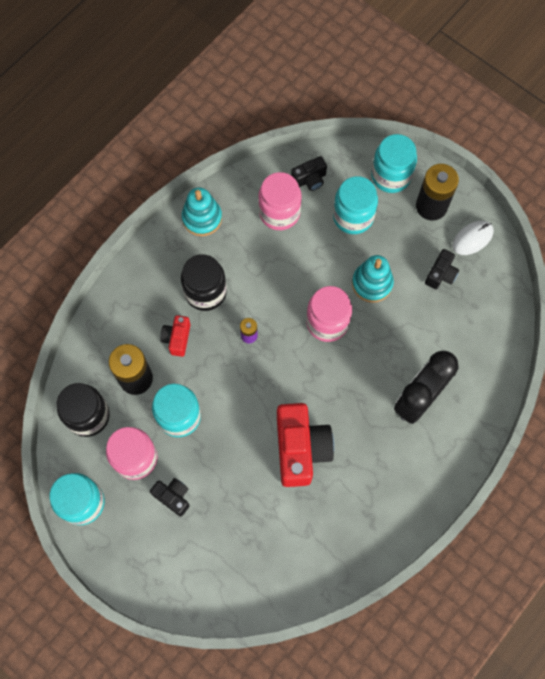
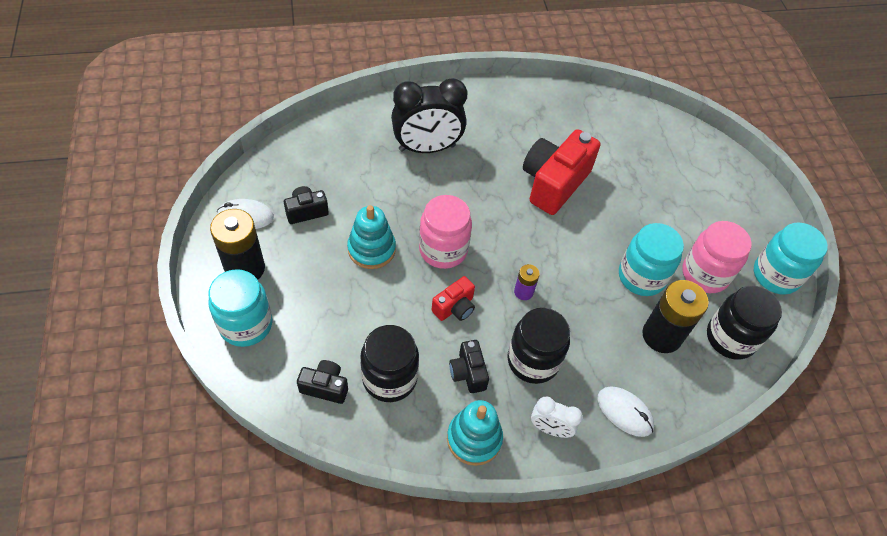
camera: 145 degrees left, 15 degrees down
(126, 304) = (624, 412): none -> white mouse
(163, 258) = (550, 428): none -> white clock
(173, 497) = (689, 225): black camera -> black camera (468, 373)
(177, 338) = (595, 340): red camera -> red camera (454, 307)
(279, 213) = (389, 378): pink jar -> black jar
(353, 217) = (324, 317): turquoise jar -> none

